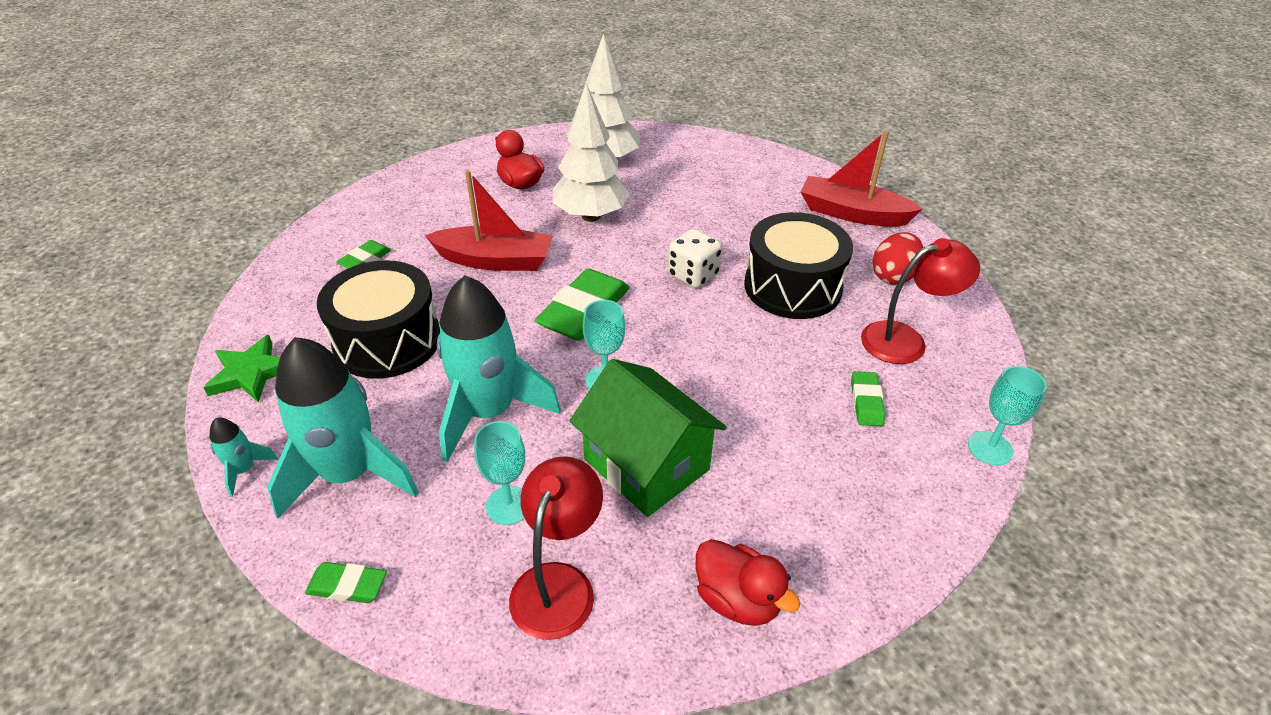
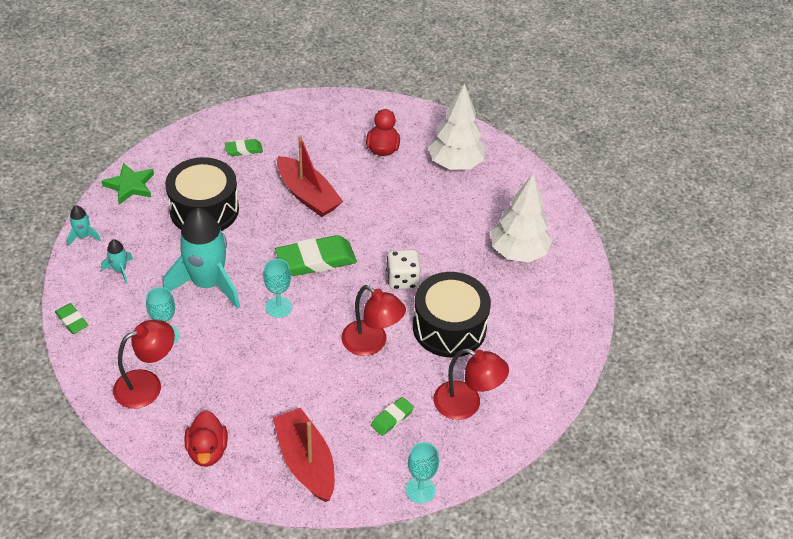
camera: 40 degrees right, 5 degrees up
(349, 474) = (120, 270): turquoise rocket -> turquoise rocket, size x0.42
(591, 216) = (395, 200): white tree -> white tree (518, 252)
(646, 464) = (245, 363): green house -> none
(747, 349) = (371, 344): none -> red lamp
(852, 213) = (561, 307): red boat -> red boat (305, 462)
(893, 276) = (521, 364): red egg -> none

